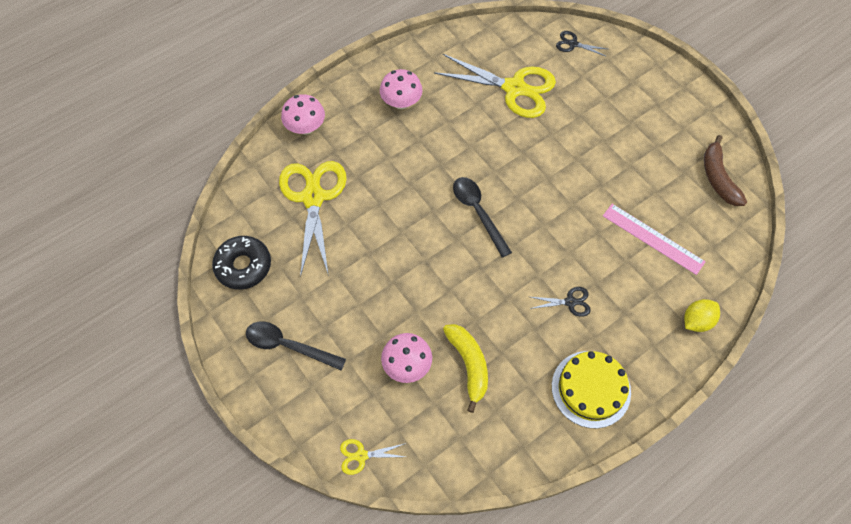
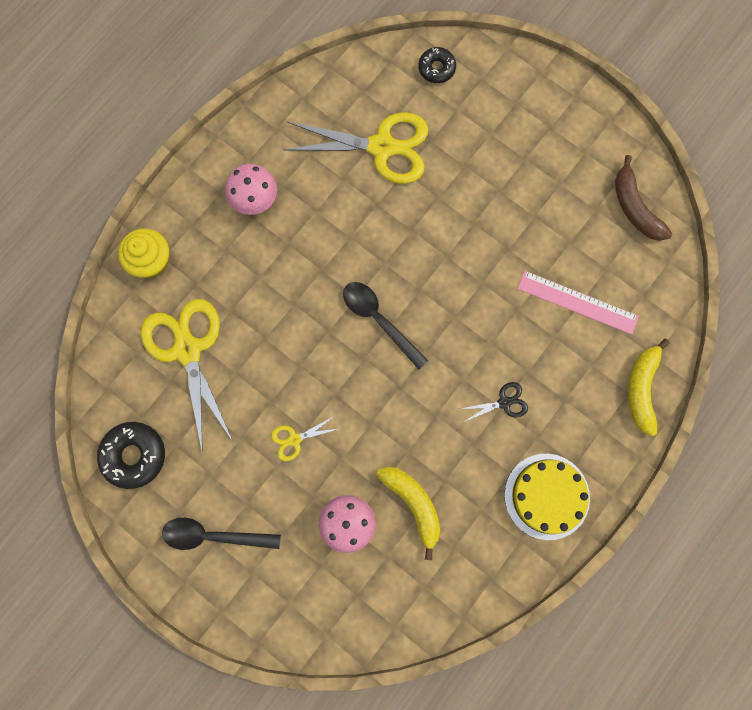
camera: 15 degrees left, 15 degrees up
(306, 127) = (151, 261): pink mushroom -> yellow cupcake
(361, 455) = (327, 635): yellow scissors -> yellow scissors (294, 439)
(573, 44) = (436, 68): black scissors -> black donut
(696, 321) = (641, 389): yellow lemon -> yellow banana

